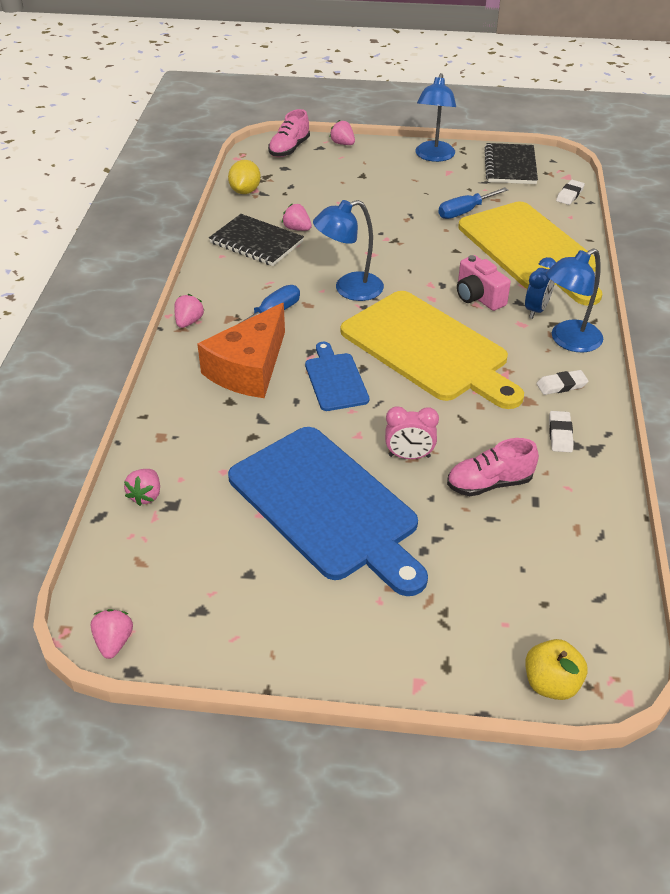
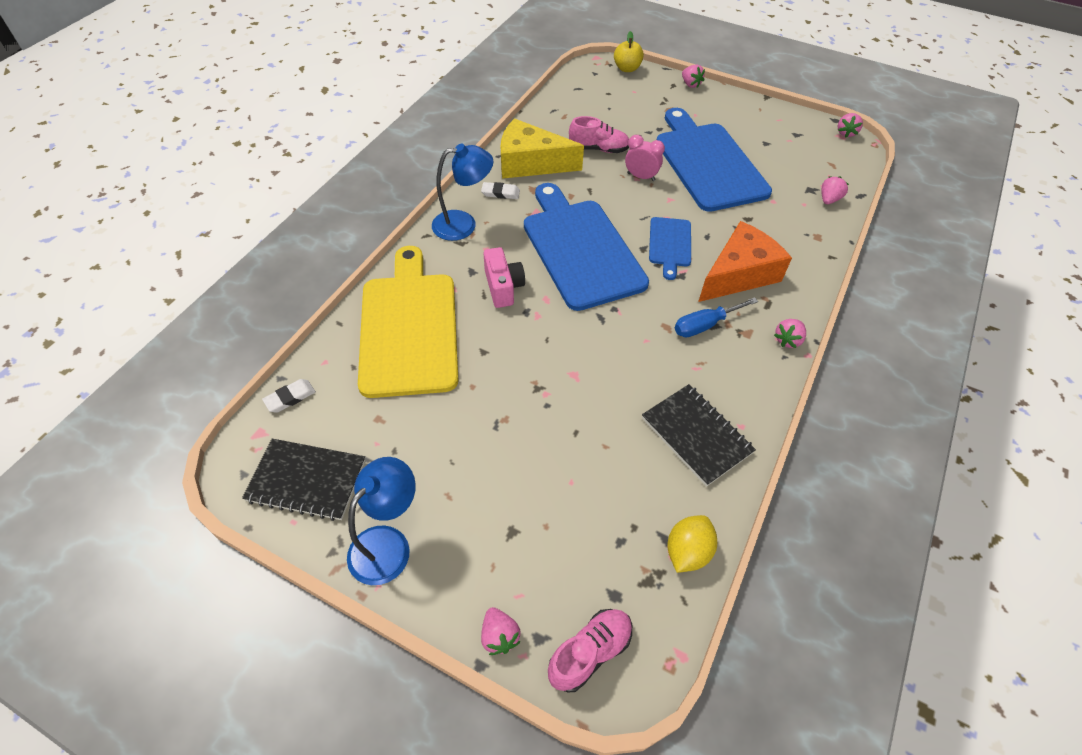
camera: 160 degrees left, 10 degrees up
(297, 229) = (641, 445): pink strawberry -> pink strawberry (690, 84)
(349, 289) = (619, 333): blue lamp -> none
(428, 349) = (580, 249): yellow cutting board -> blue cutting board
(464, 211) = (431, 409): blue screwdriver -> none
(510, 166) = (306, 481): black notebook -> black notebook turned 75 degrees clockwise
(536, 310) = (464, 259): blue clock -> none
(560, 434) = (530, 163): white eraser -> yellow cheese

